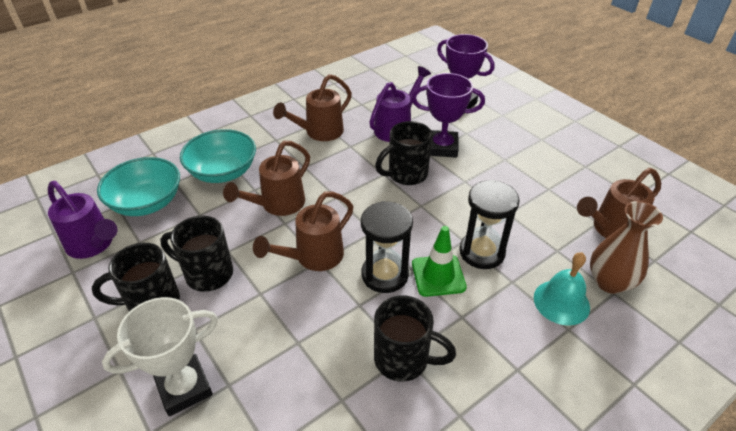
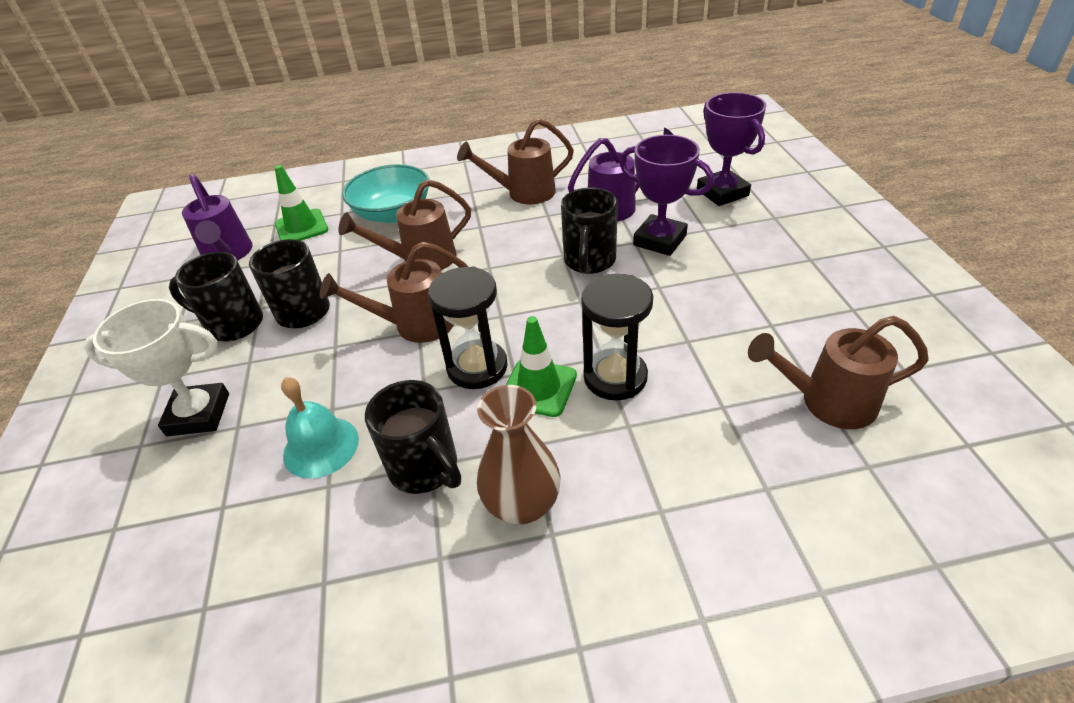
camera: 30 degrees right, 0 degrees up
(147, 203) = (301, 227): turquoise bowl -> green traffic cone
(406, 174) = (589, 261): black mug -> black mug turned 75 degrees counterclockwise
(561, 302) = (677, 473): turquoise bell -> turquoise bell (321, 446)
(609, 282) = (770, 471): brown vase -> brown vase (522, 504)

